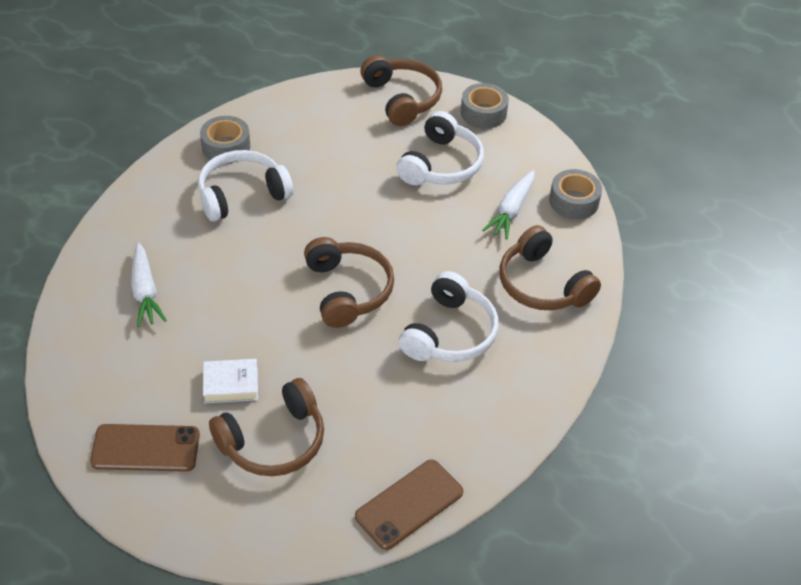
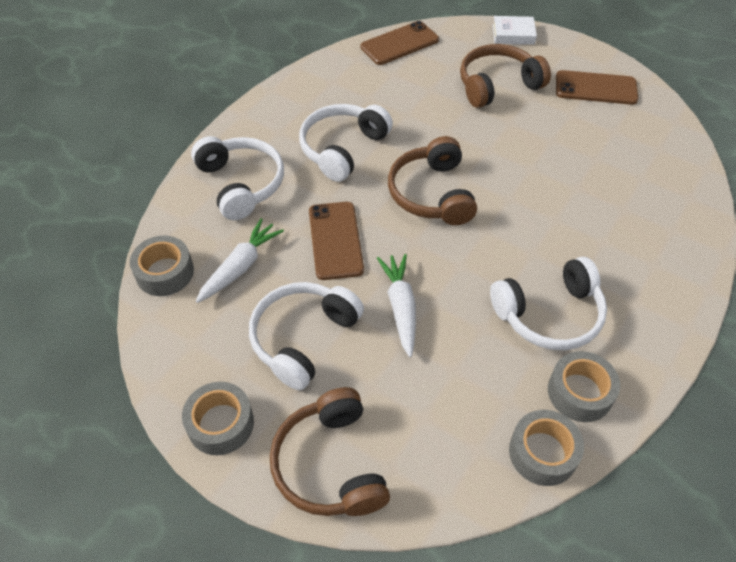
camera: 170 degrees left, 5 degrees up
(145, 291) = (631, 209): white carrot -> white carrot (400, 307)
(231, 385) = (535, 124): white book -> white book (513, 34)
(258, 113) = (543, 453): none -> grey tape
(434, 238) = (335, 240): none -> brown phone
(542, 284) = (241, 184): brown headphones -> white headphones

